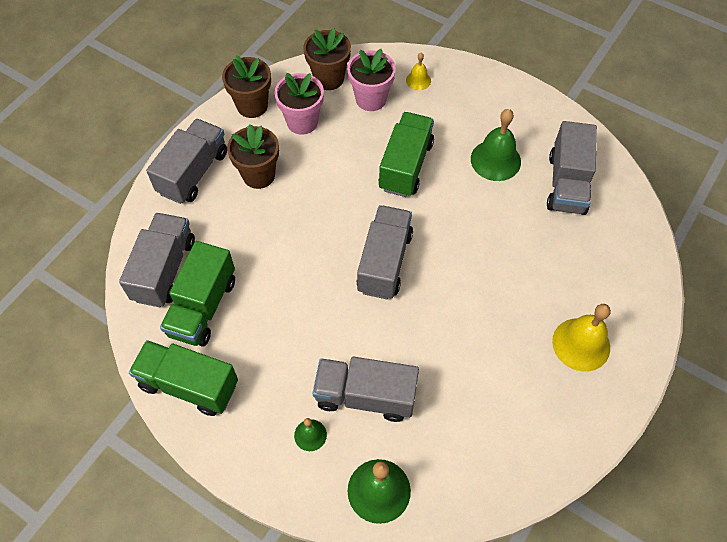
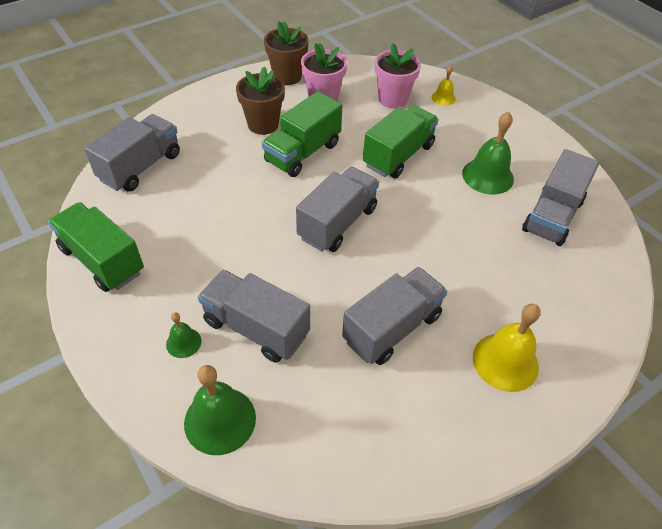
camera: 20 degrees right, 10 degrees down
(193, 173) = (210, 107): grey truck -> grey truck (392, 328)
(203, 307) = (154, 204): green truck -> green truck (302, 153)
(329, 78) = (363, 75): brown flower pot -> none

